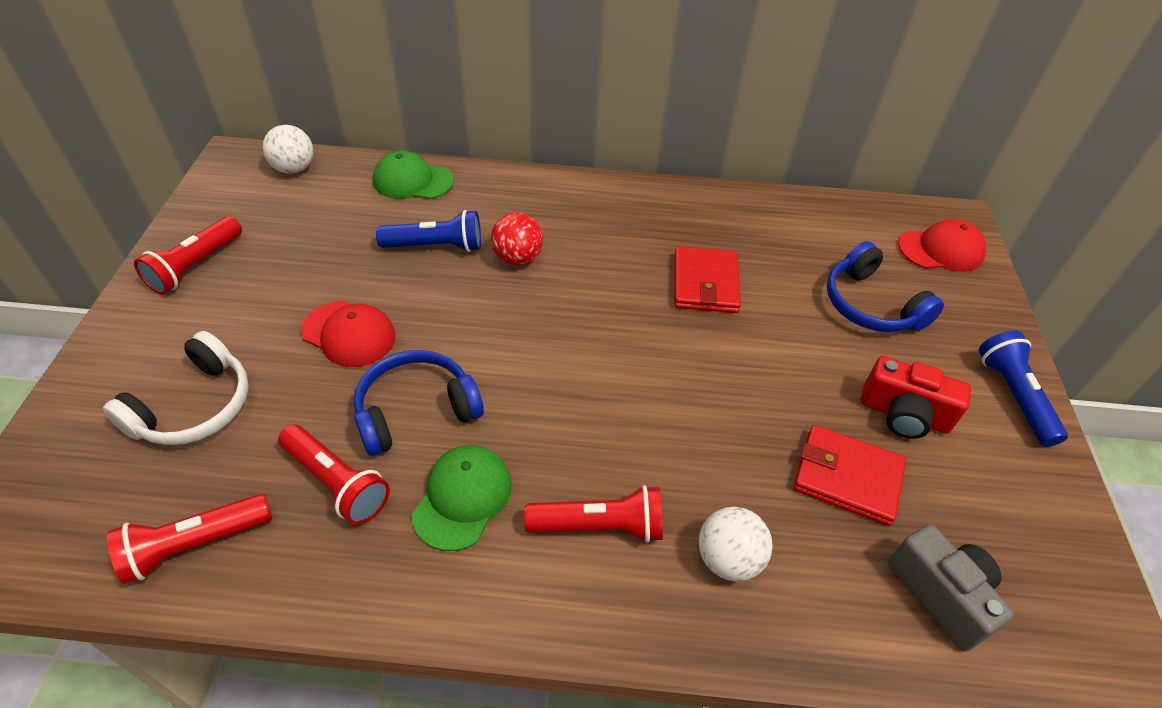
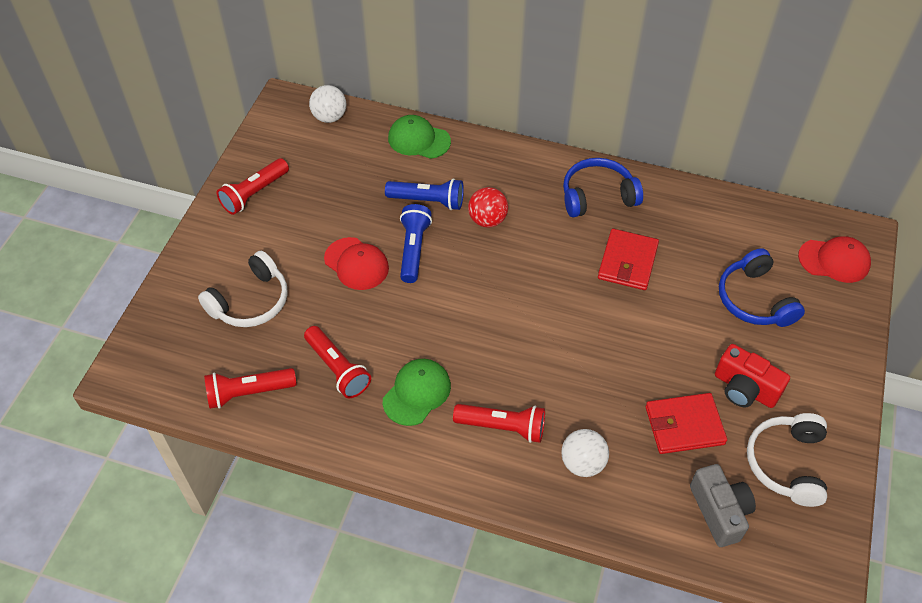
camera: 15 degrees right, 5 degrees up
(416, 411) = (395, 328): blue headphones -> blue headphones (597, 196)
(847, 477) = (684, 425): red wallet -> red wallet turned 45 degrees counterclockwise
(998, 505) = (787, 463): none -> white headphones
(1013, 396) = (837, 389): blue flashlight -> blue flashlight (413, 250)

